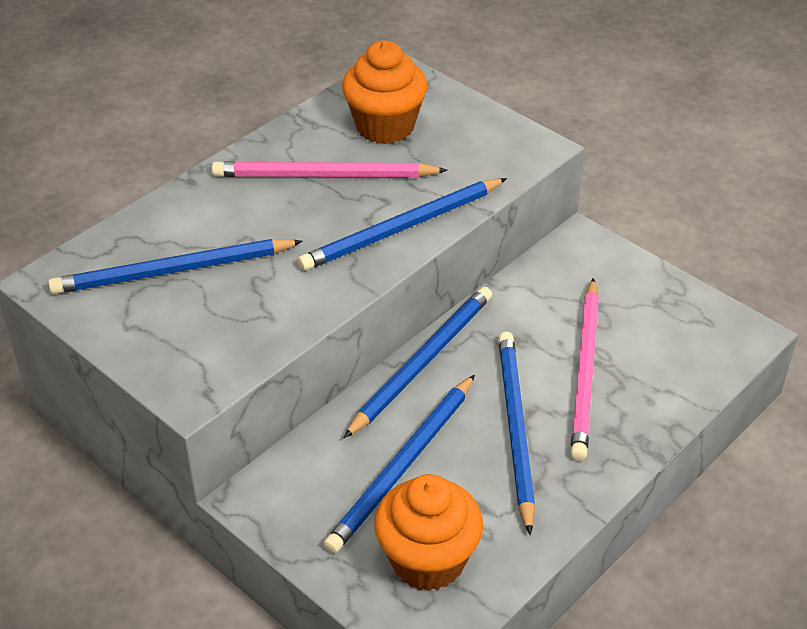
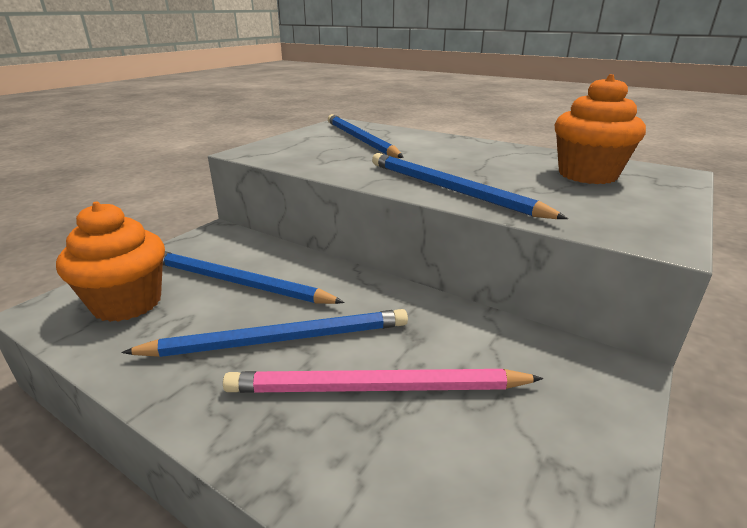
camera: 80 degrees right, 15 degrees down
(324, 175) = (494, 162): pink pencil -> none
(422, 362) = (361, 280): blue pencil -> none

